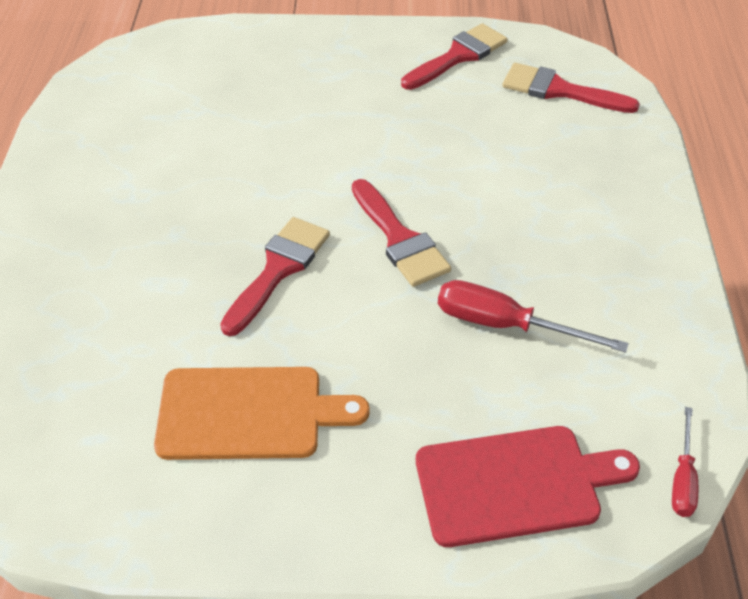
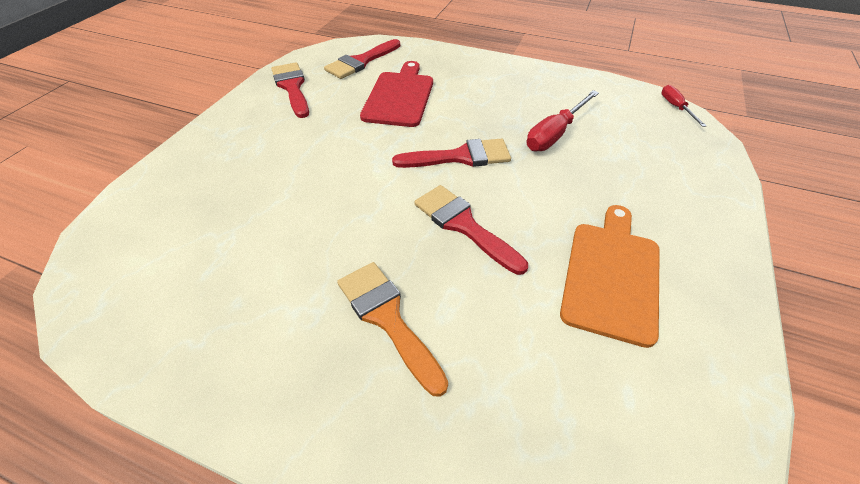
camera: 70 degrees left, 0 degrees up
(136, 245) = (387, 318): none -> orange brush
(515, 484) = (680, 162): red cutting board -> red cutting board (400, 96)
(682, 478) = (676, 107): red screwdriver -> red screwdriver turned 135 degrees counterclockwise

